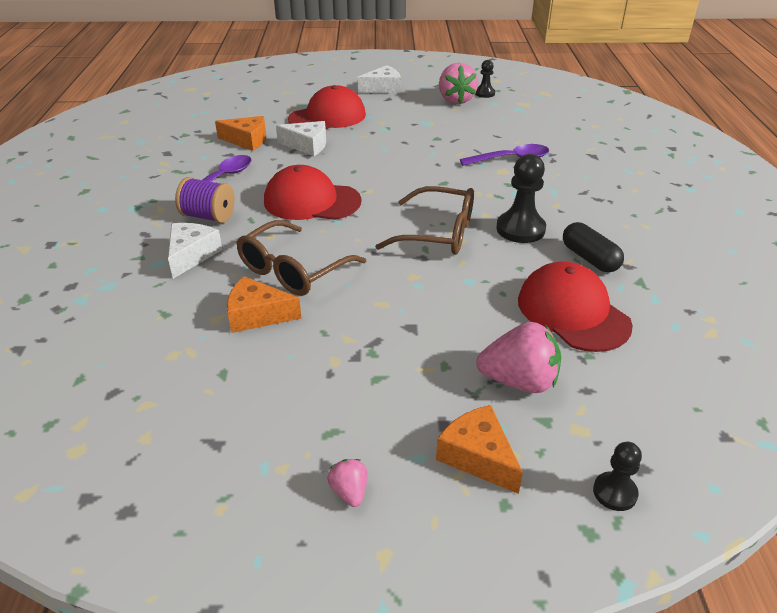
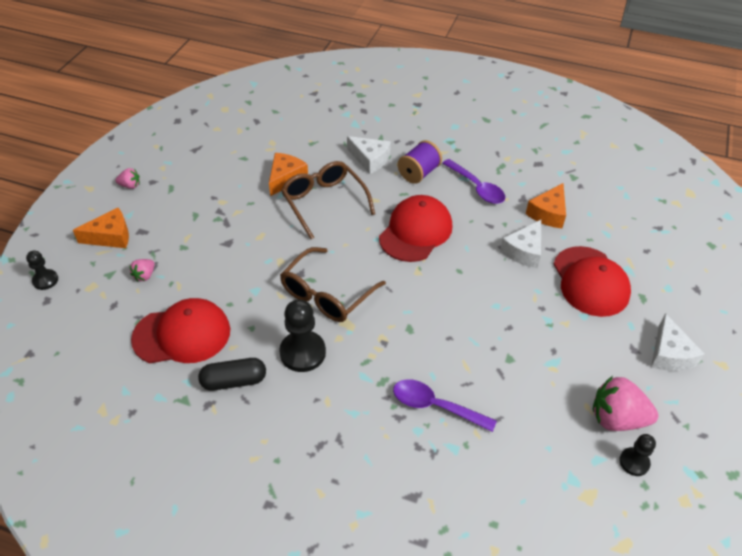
camera: 110 degrees right, 10 degrees up
(511, 159) = (435, 406): purple spoon -> purple spoon turned 105 degrees clockwise
(519, 381) = (145, 275): pink strawberry -> pink strawberry, size x0.50

